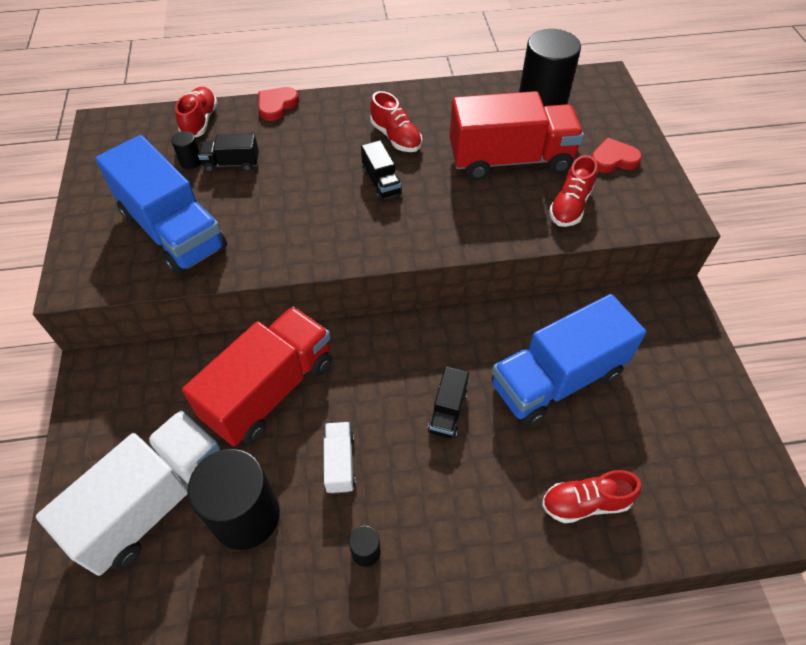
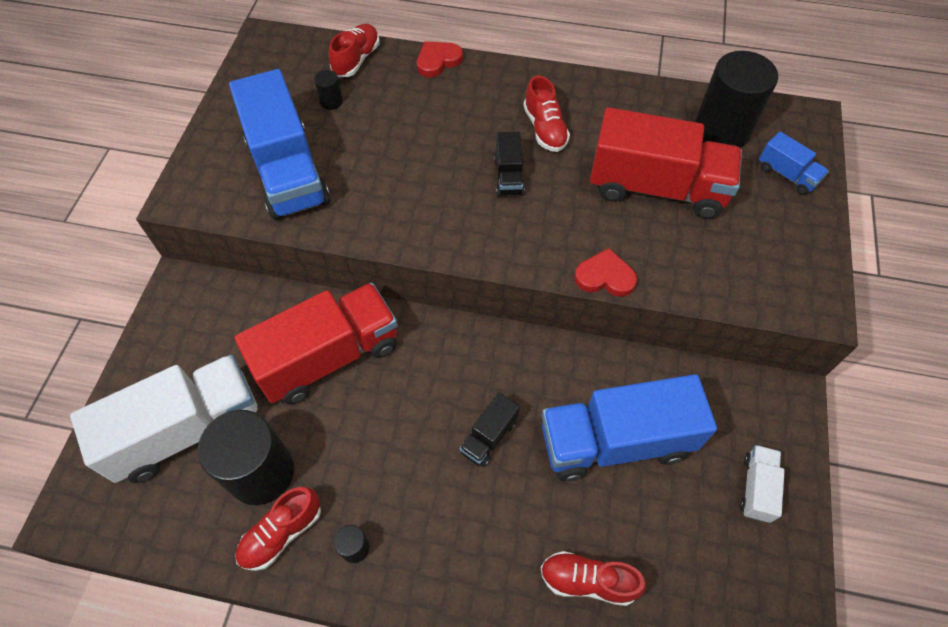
camera: 20 degrees right, 5 degrees up
(232, 164) = (369, 114): black truck -> none
(340, 463) = (365, 452): white truck -> white truck (756, 488)
(570, 206) = (699, 260): red shoe -> red shoe (282, 533)
(607, 123) = (787, 175): none -> blue truck
(613, 159) = (773, 219): red heart -> red heart (605, 277)

